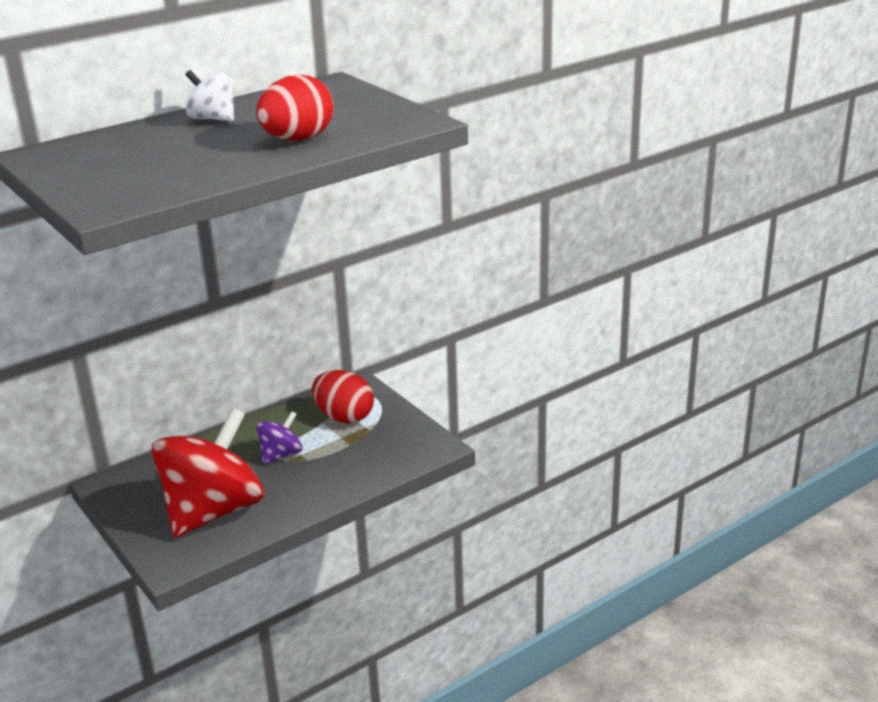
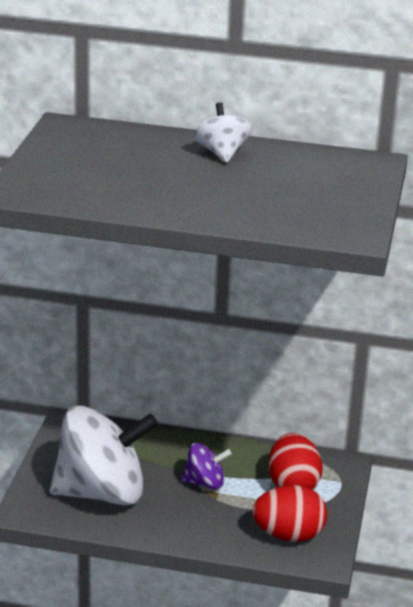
camera: 45 degrees right, 0 degrees up
(213, 511) = (102, 493): red spinning top -> white spinning top
(298, 139) = (236, 203): red egg -> red egg (288, 535)

